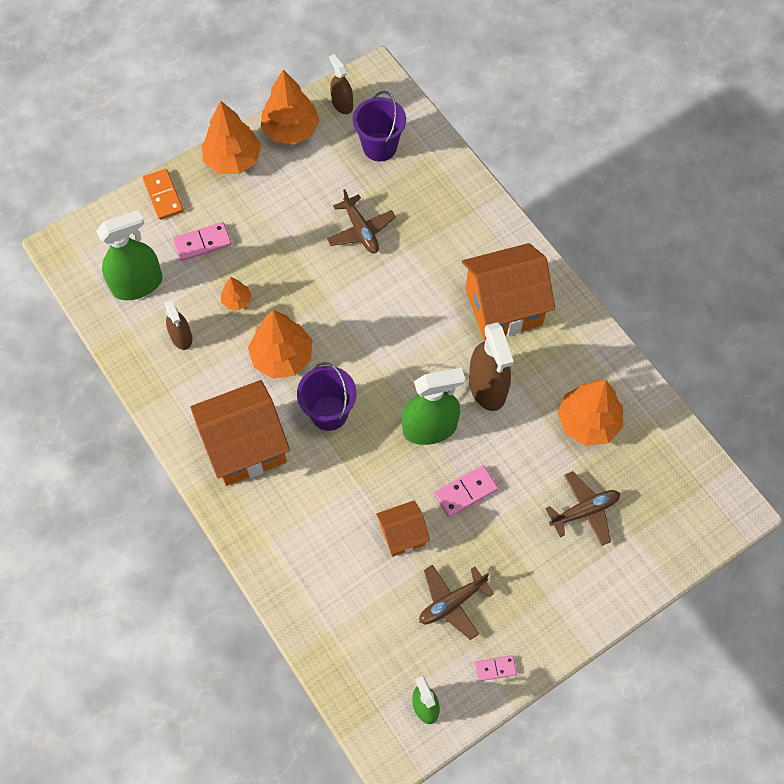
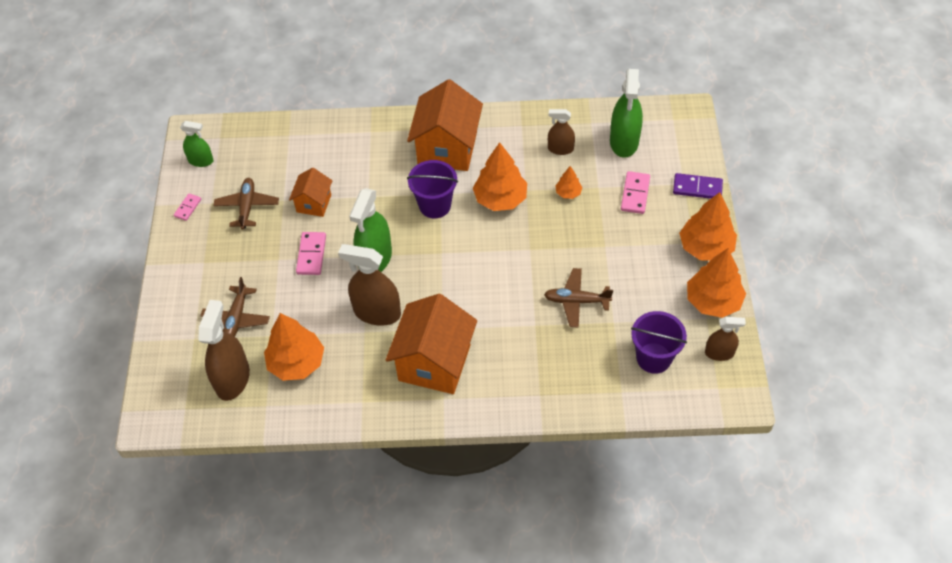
camera: 125 degrees right, 10 degrees down
(163, 196) = (697, 188): orange domino -> purple domino
(645, 466) = (232, 379): none -> brown spray bottle

